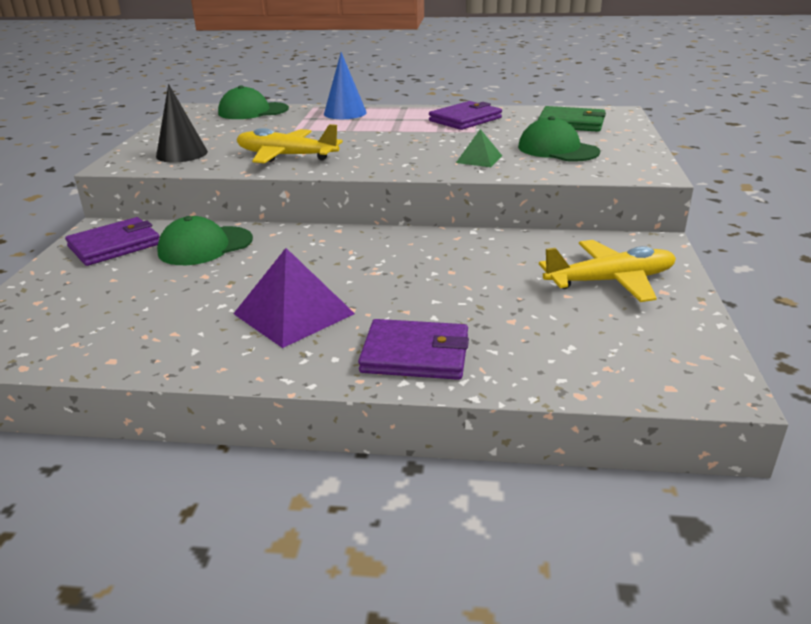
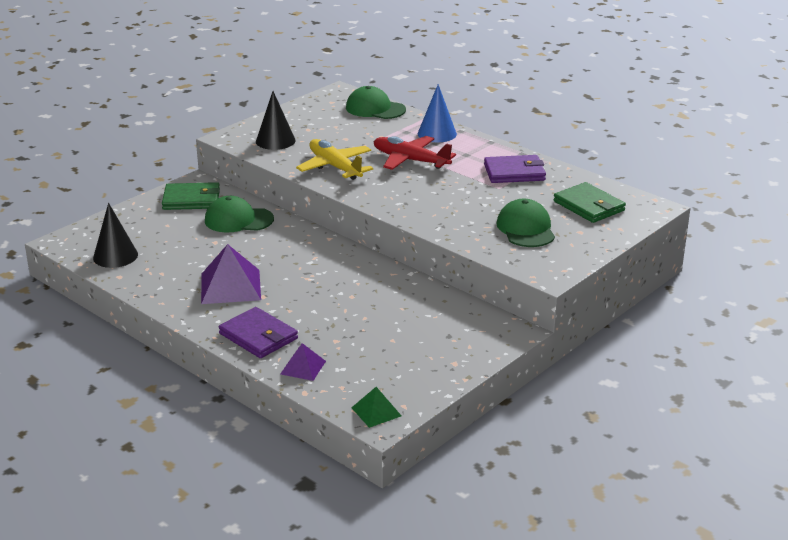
camera: 35 degrees right, 0 degrees up
(75, 338) = (115, 256): none -> black cone
(115, 245) = (191, 199): purple wallet -> green wallet
(355, 134) = (410, 160): none -> red plane
(479, 159) = (454, 217): green pyramid -> green pyramid (376, 411)
(527, 366) = (303, 367): none -> purple pyramid
(610, 281) = (434, 343): yellow plane -> none

